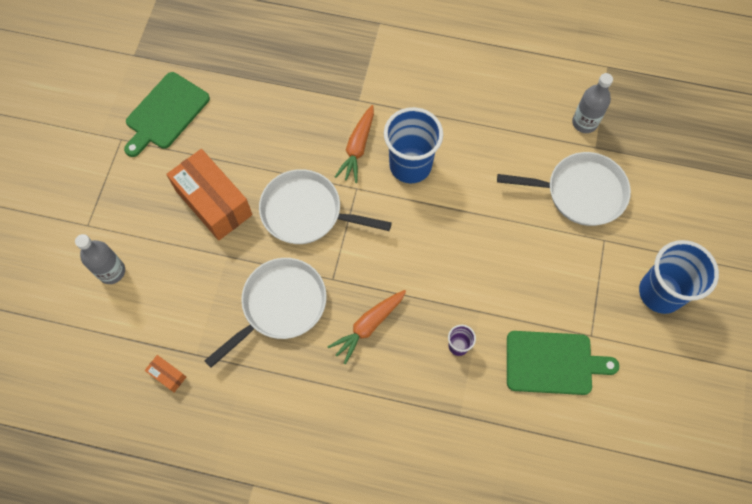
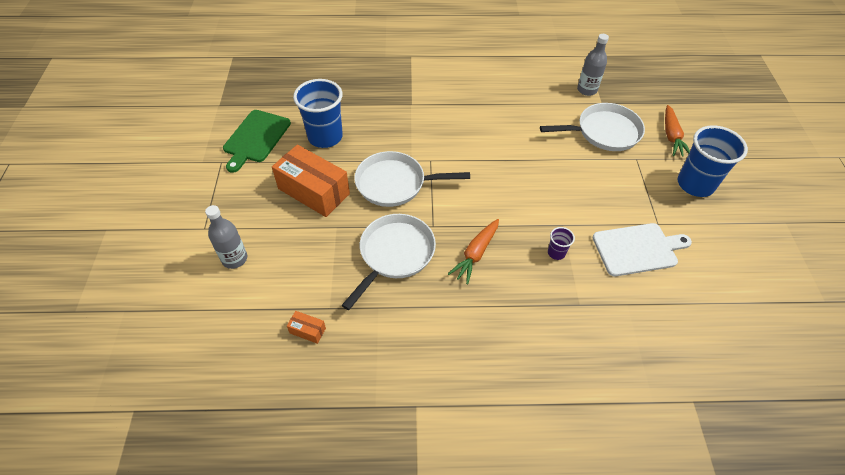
camera: 15 degrees left, 15 degrees down
(357, 148) = (421, 134): orange carrot -> orange carrot (671, 136)
(410, 165) = (467, 138): blue cup -> blue cup (325, 137)
(553, 363) = (637, 249): green cutting board -> white cutting board

